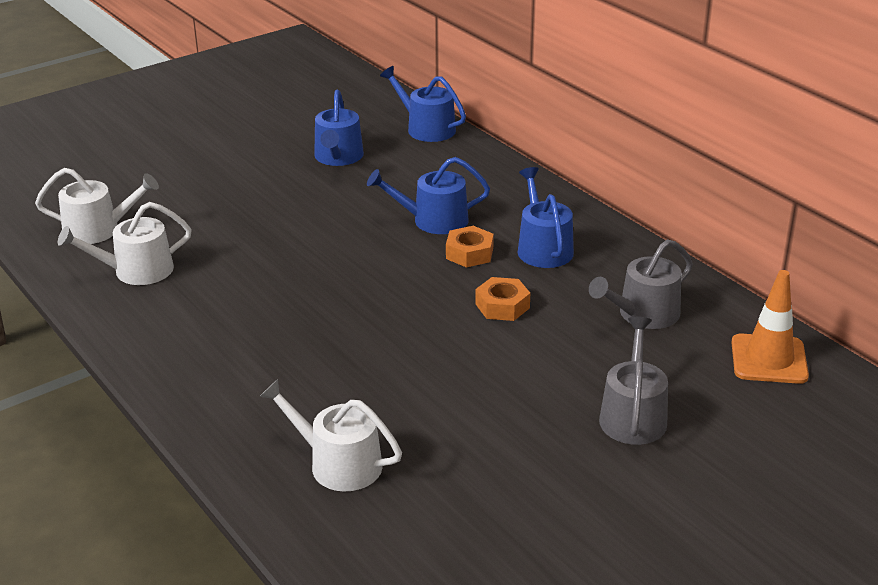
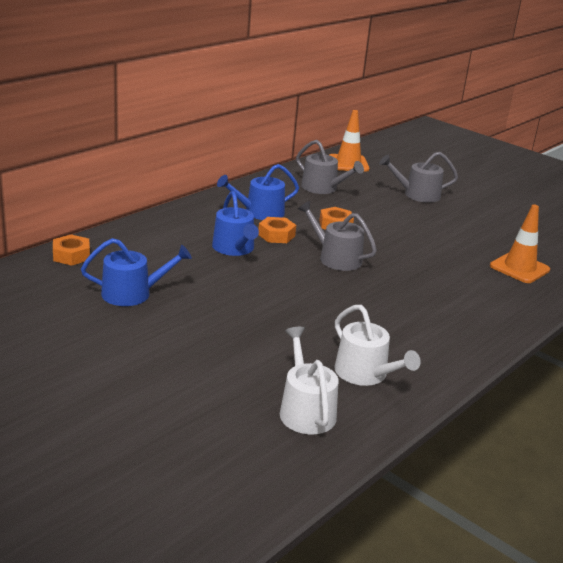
camera: 105 degrees left, 5 degrees down
(338, 464) = (519, 268): white watering can -> orange traffic cone
(398, 291) = (335, 258): none -> grey watering can
(426, 128) = (71, 255): blue watering can -> orange nut

